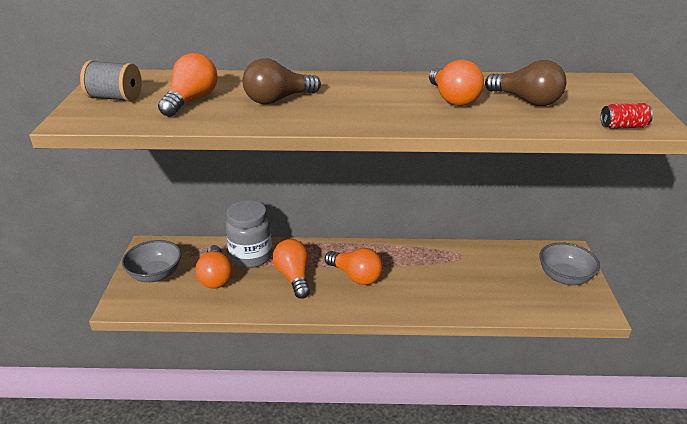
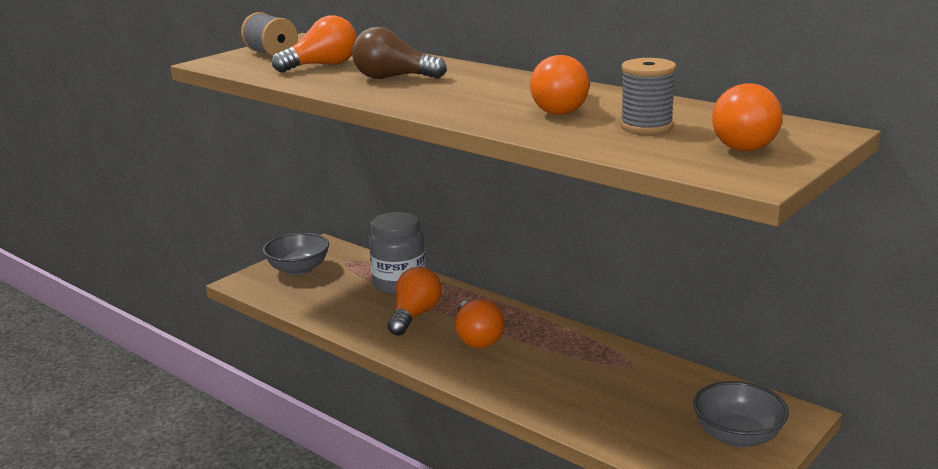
camera: 40 degrees right, 10 degrees down
(216, 277) = (344, 290): orange light bulb -> orange light bulb (748, 143)
(526, 101) = (646, 126): brown light bulb -> grey spool
(623, 126) = (703, 169): red can -> none

